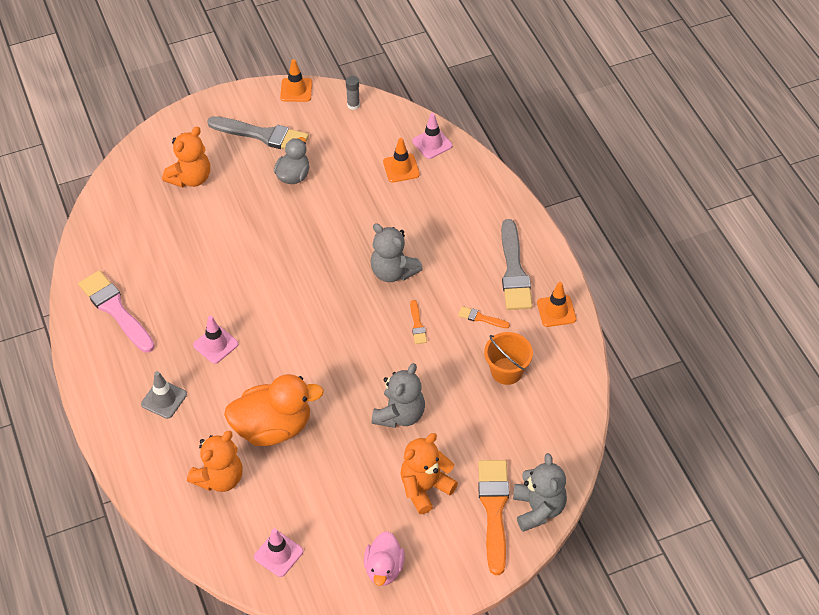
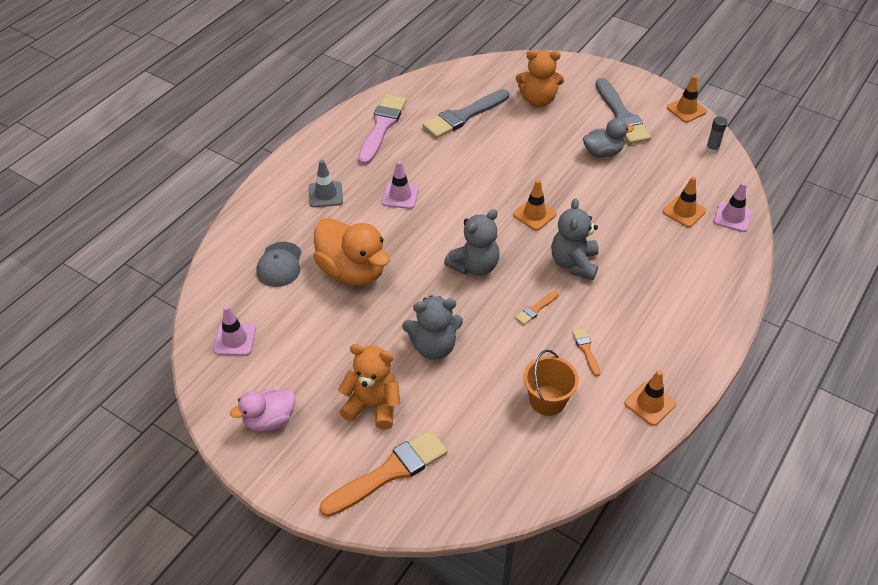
camera: 55 degrees right, 5 degrees down
(220, 478) = (279, 265): orange teddy bear -> grey cap
(320, 264) = (534, 214): none -> orange traffic cone
(514, 271) = (661, 347): grey brush -> grey brush (464, 116)
(538, 509) = (417, 508): grey teddy bear -> grey teddy bear (474, 266)

